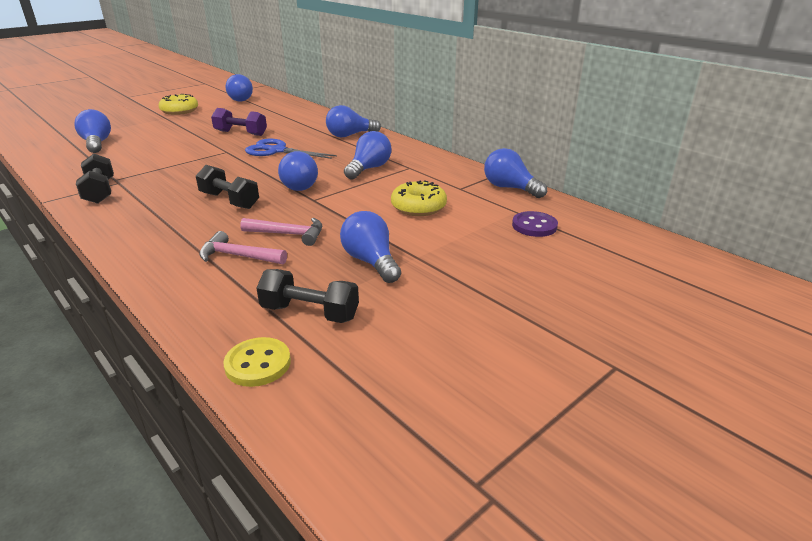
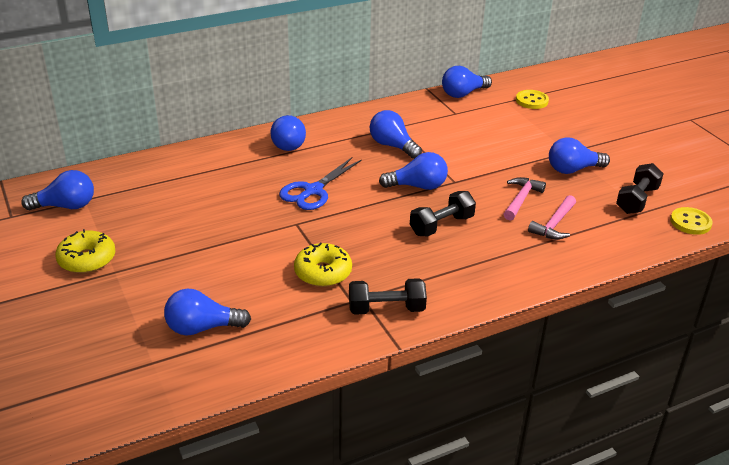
camera: 75 degrees left, 5 degrees up
(241, 133) = (233, 211): purple dumbbell -> none
(418, 207) = (487, 137): yellow donut -> yellow donut (323, 272)
(534, 226) = (532, 101): purple button -> yellow button

